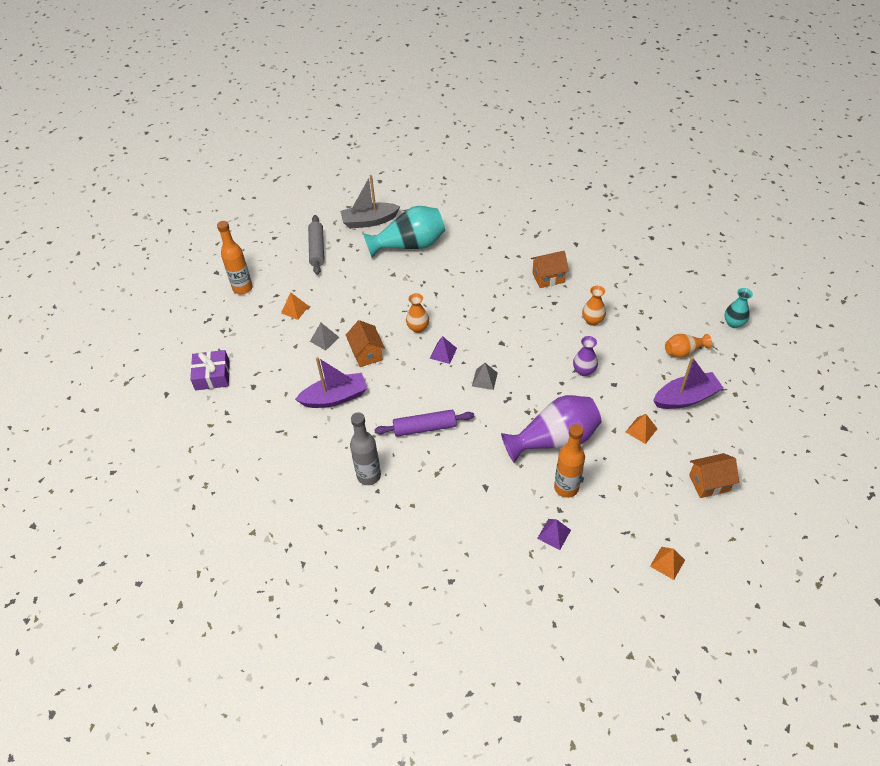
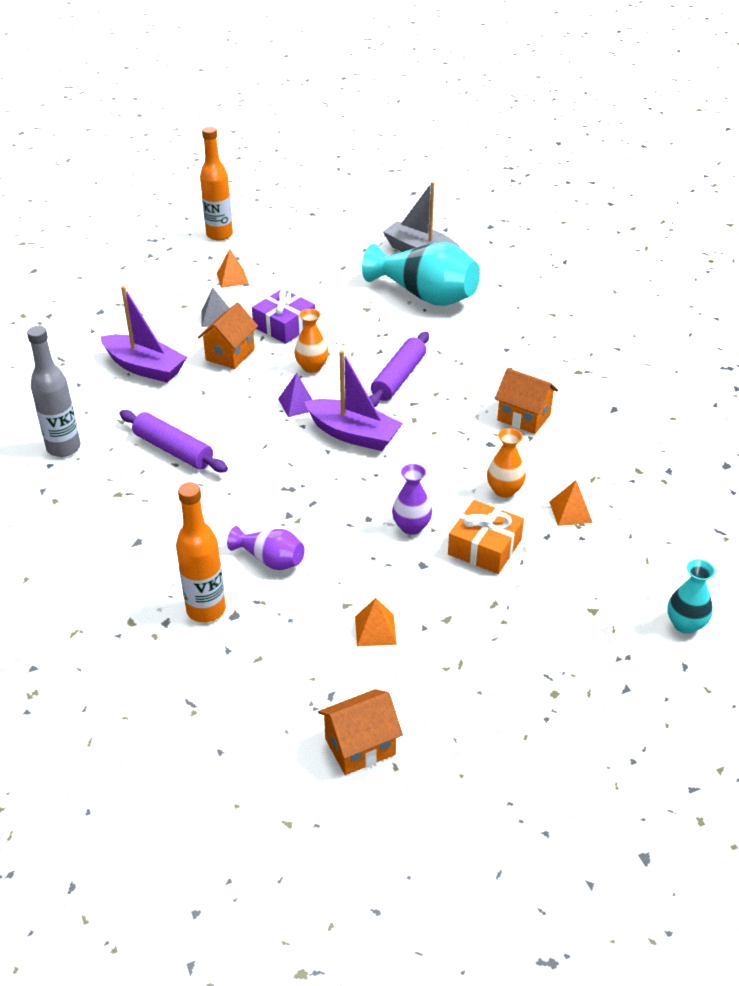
camera: 45 degrees right, 10 degrees down
(212, 375) = (86, 281): purple gift -> purple gift (284, 326)
(317, 249) = (333, 245): grey rolling pin -> none
(466, 301) = (398, 378): none -> purple rolling pin
(484, 379) = (297, 455): grey pyramid -> none
(554, 439) = (270, 560): purple vase -> purple vase, size x0.51
(554, 534) = (123, 637): purple pyramid -> none
(624, 354) = (484, 547): none -> orange gift
(667, 563) = (179, 771): orange pyramid -> orange pyramid (570, 512)
(683, 351) = (563, 600): orange vase -> none
(685, 398) = (483, 645): purple boat -> purple boat (353, 434)
(709, 483) = (360, 746): orange house -> orange house turned 60 degrees counterclockwise

